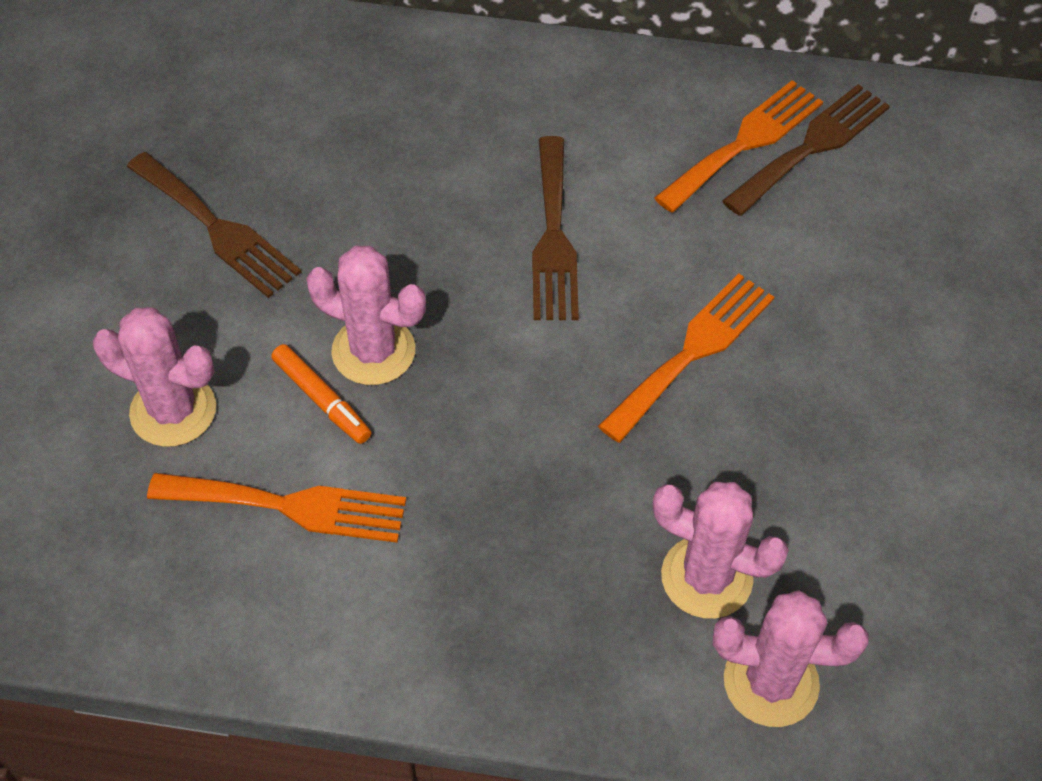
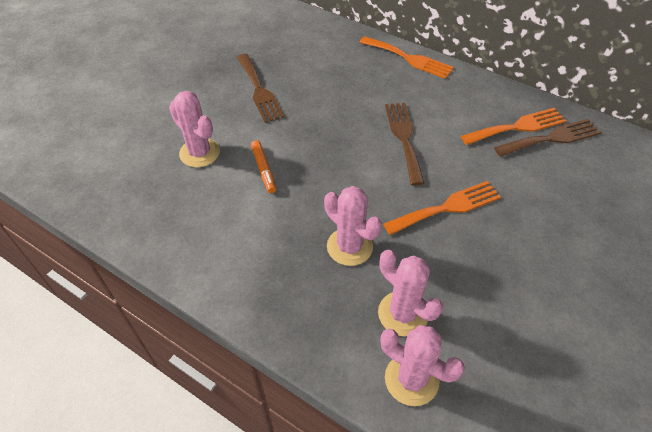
camera: 25 degrees right, 5 degrees down
(290, 506) = (224, 208): orange fork -> orange fork (409, 58)
(373, 351) = (297, 158): pink cactus -> pink cactus (349, 247)
(553, 237) = (404, 138): brown fork -> brown fork turned 150 degrees clockwise

